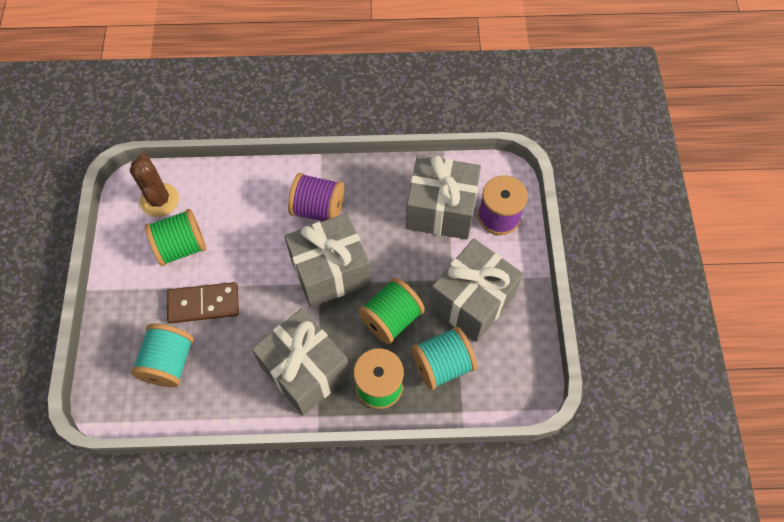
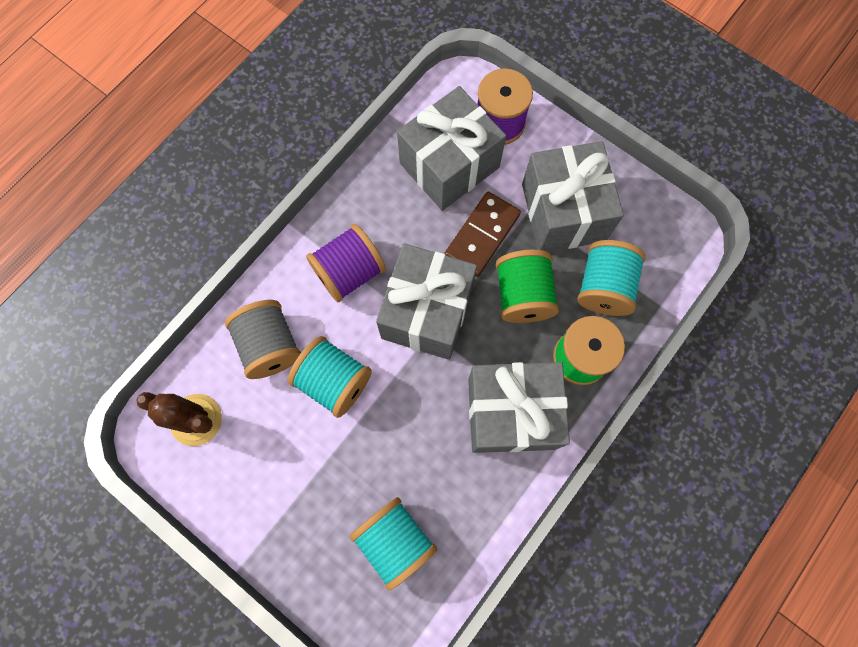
camera: 50 degrees left, 10 degrees up
(181, 247) = (273, 436): green spool -> none
(203, 304) = (359, 460): brown domino -> brown domino (482, 235)
(235, 203) = (269, 346): none -> grey spool
(241, 253) = (334, 381): none -> turquoise spool

